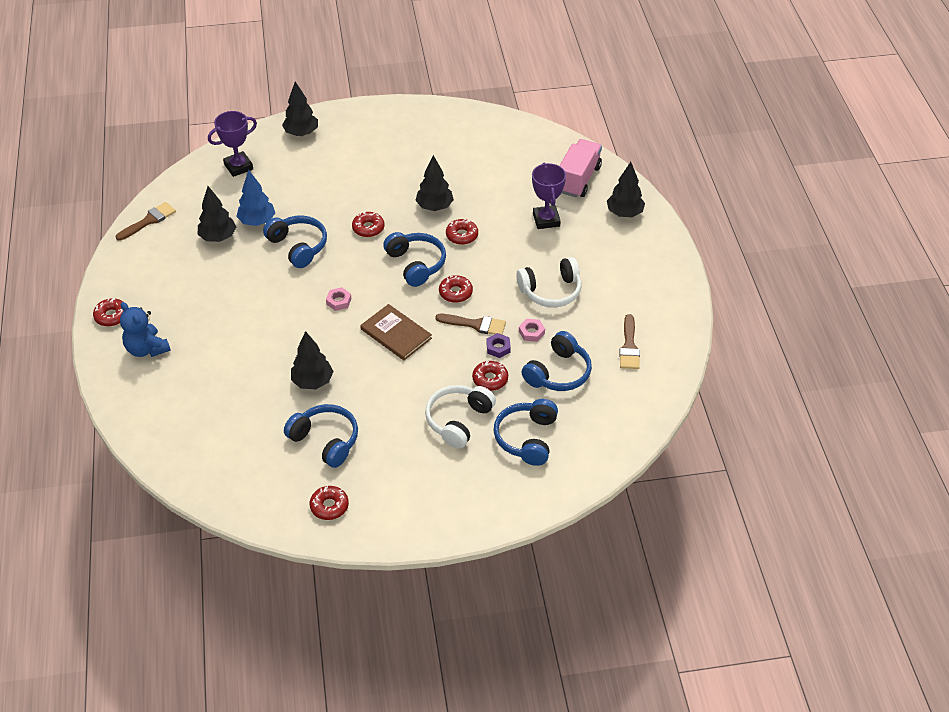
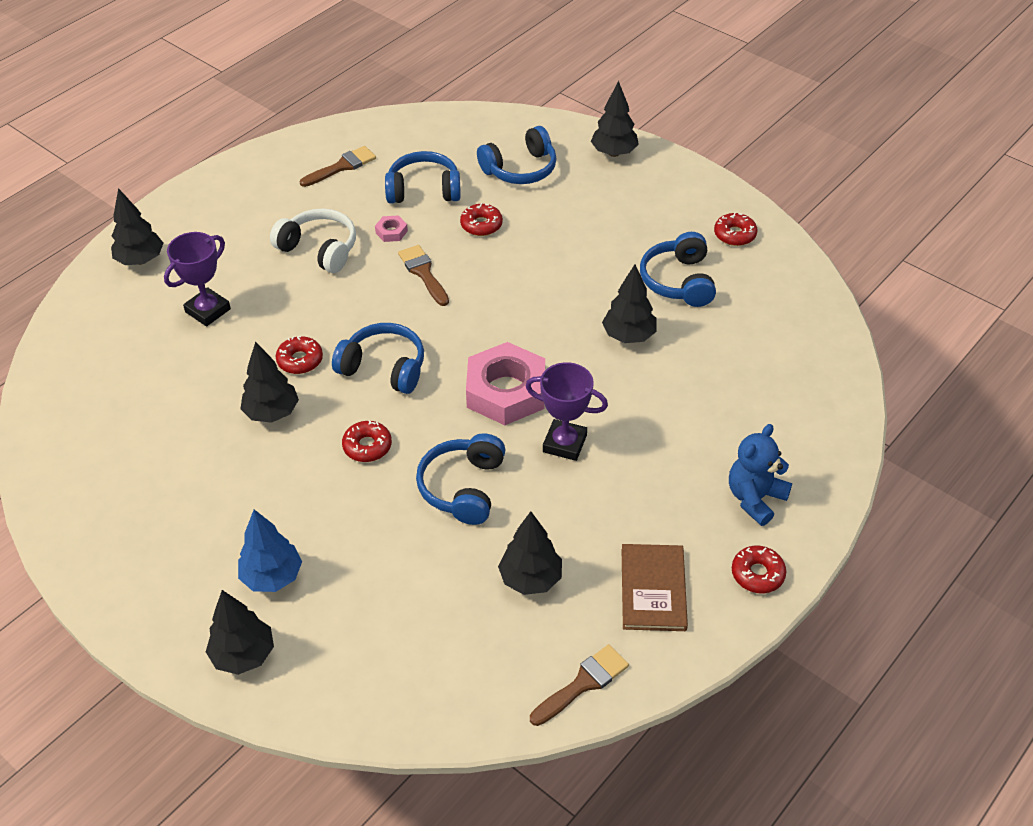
camera: 130 degrees left, 0 degrees up
(147, 349) = (755, 498): blue teddy bear -> blue teddy bear turned 150 degrees counterclockwise
(149, 221) = (583, 683): brown brush -> brown brush turned 135 degrees clockwise
(238, 167) = (382, 672): purple trophy -> purple trophy (564, 443)
(257, 221) = (463, 561): blue tree -> blue tree (272, 577)
(338, 301) = (506, 391): pink nut -> pink nut, size x2.46
(396, 334) = (499, 319): brown book -> brown book (653, 589)
(416, 264) = (384, 368): blue headphones -> blue headphones turned 90 degrees clockwise
(455, 292) = (394, 312): red donut -> none
(458, 420) = (551, 216): white headphones -> none
(488, 506) = (614, 153): none -> black tree
(498, 348) = (436, 241): purple nut -> none
(578, 179) = (109, 324): pink truck -> none

